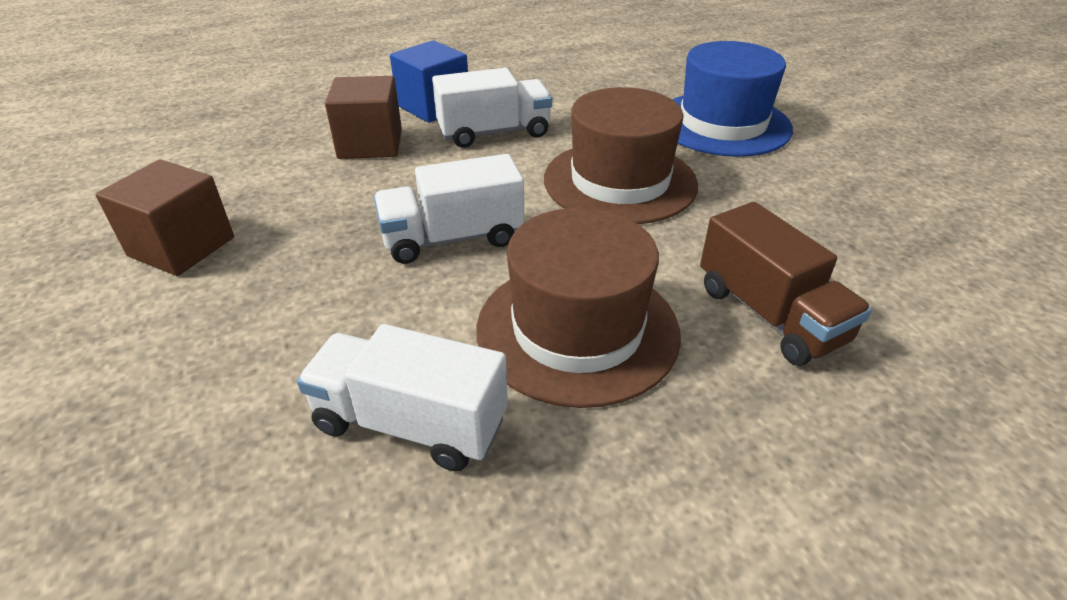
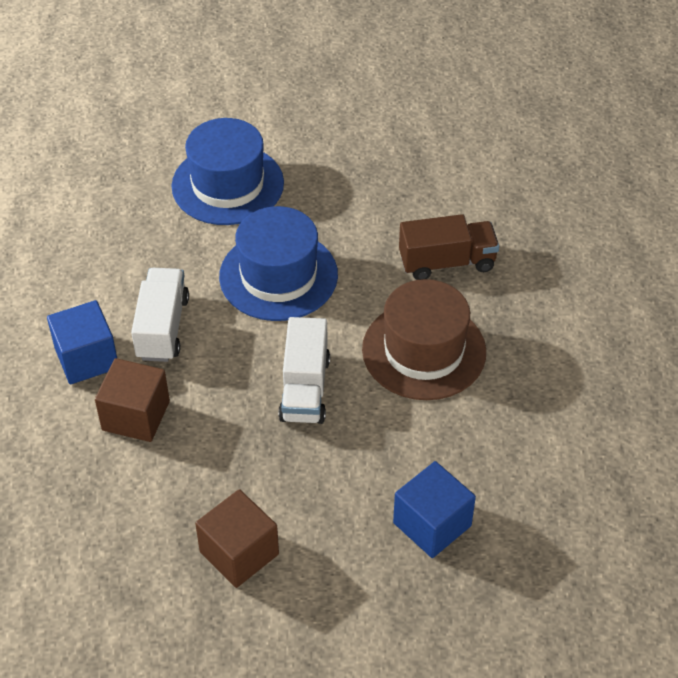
camera: 70 degrees left, 10 degrees up
(230, 418) = (432, 524): none -> blue cube
(410, 423) = (466, 442): white truck -> none
(620, 181) = (278, 275): brown hat -> blue hat

